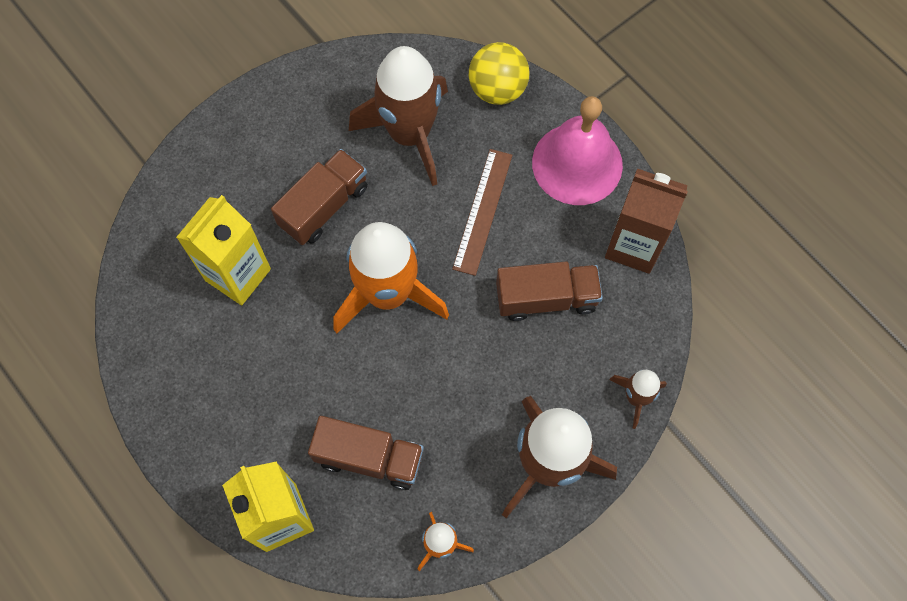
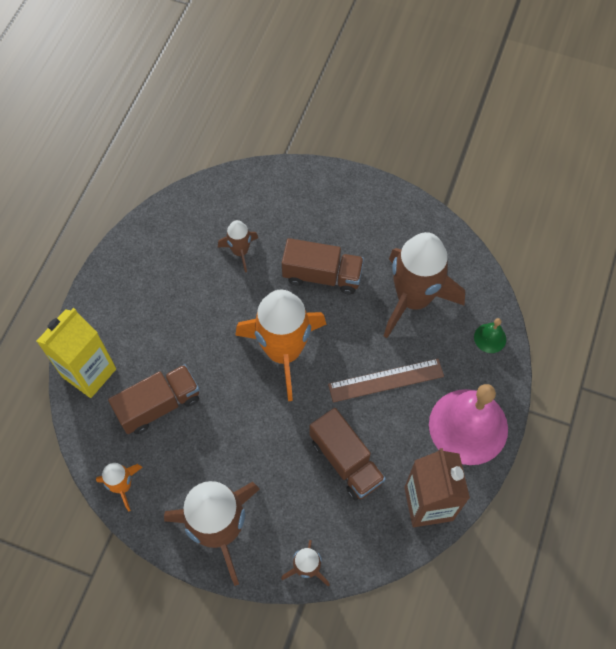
camera: 60 degrees right, 5 degrees down
(238, 274) = (240, 251): yellow carton -> brown rocket
(369, 457) = (159, 405): brown truck -> brown truck turned 105 degrees counterclockwise
(497, 89) = (490, 338): yellow ball -> green bell

